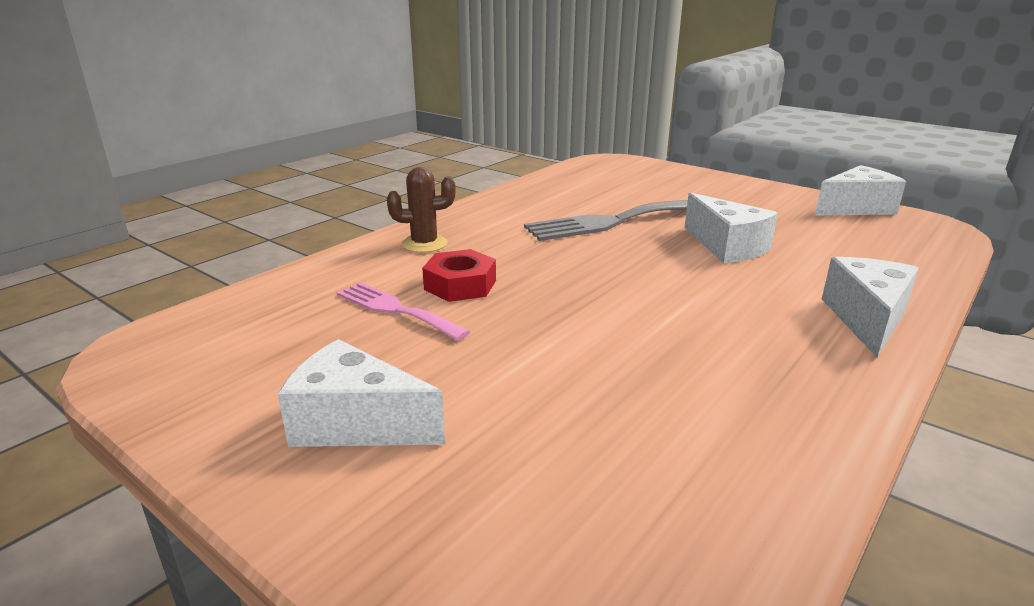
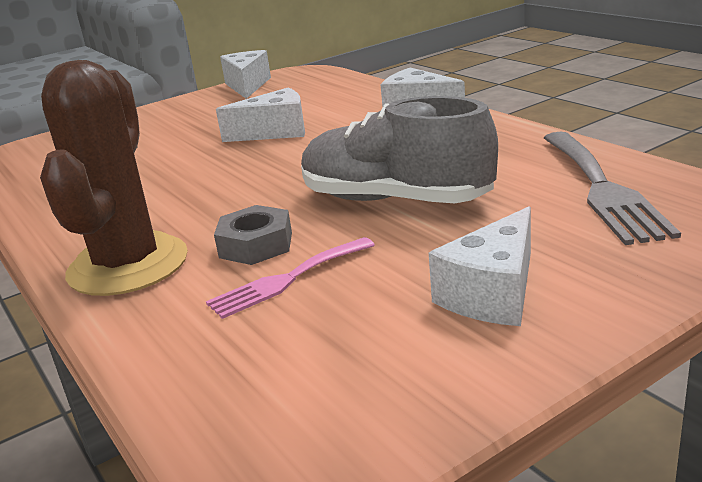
camera: 70 degrees left, 0 degrees up
(424, 244) = (128, 265): brown cactus -> brown cactus, size x2.10
(460, 285) = (256, 245): red nut -> grey nut
(571, 340) = (395, 200): none -> grey shoe
(613, 221) = (176, 167): grey fork -> grey fork (602, 189)

